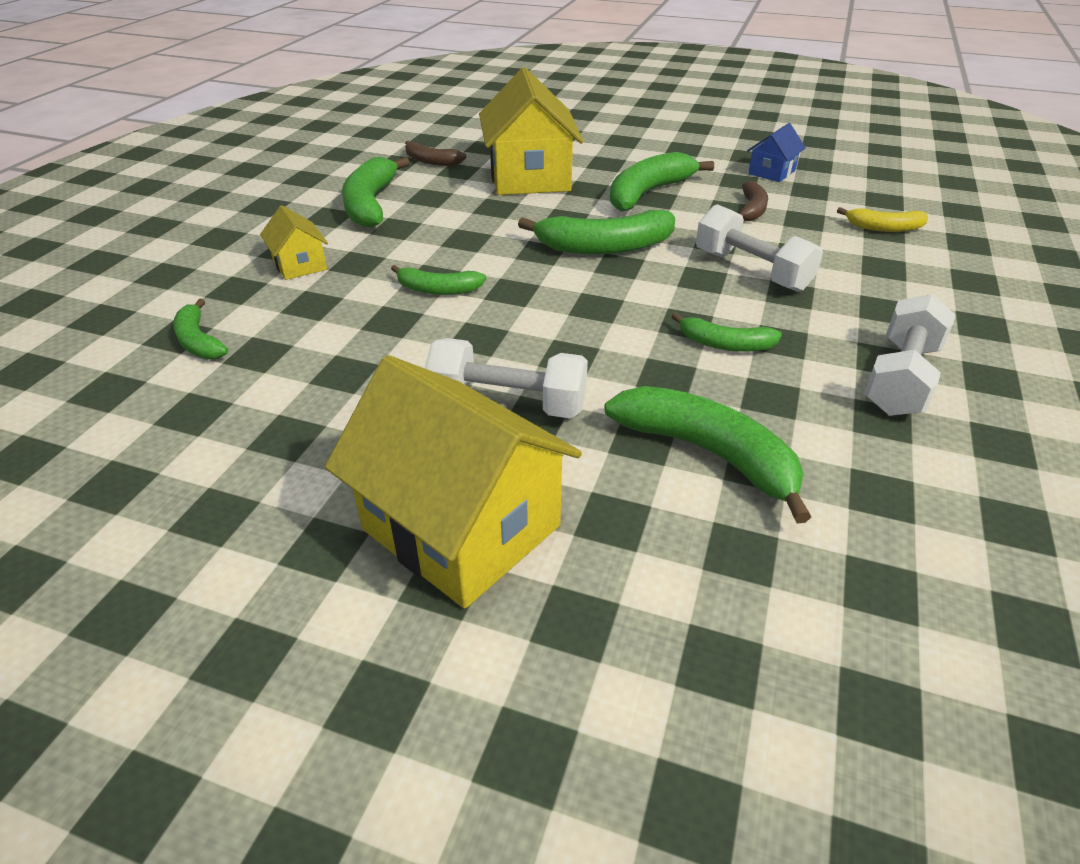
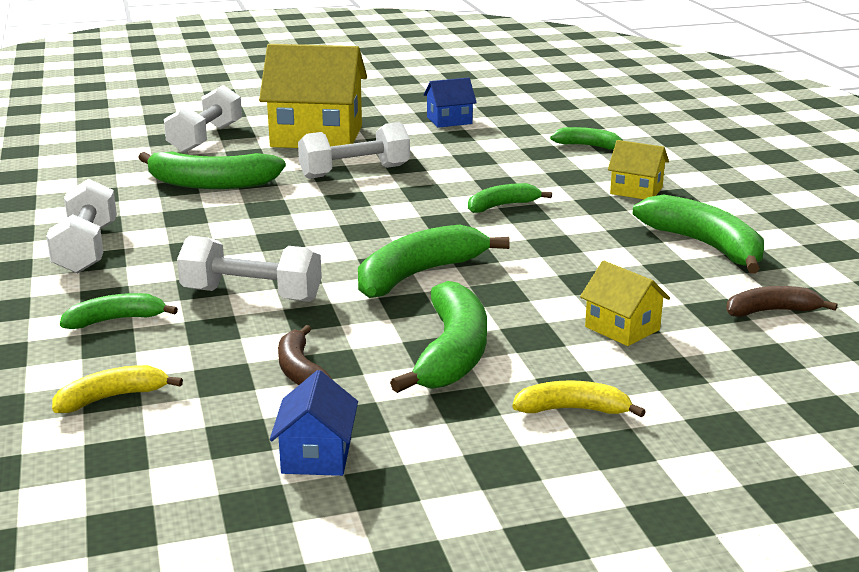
camera: 145 degrees right, 15 degrees down
(226, 482) = (449, 120): none -> blue house
(529, 177) = (622, 328): yellow house -> yellow house, size x0.48
(620, 155) = (573, 409): none -> yellow banana
(645, 618) = (205, 138): none -> white dumbbell
(724, 344) = (237, 234): green banana -> green banana (116, 320)

